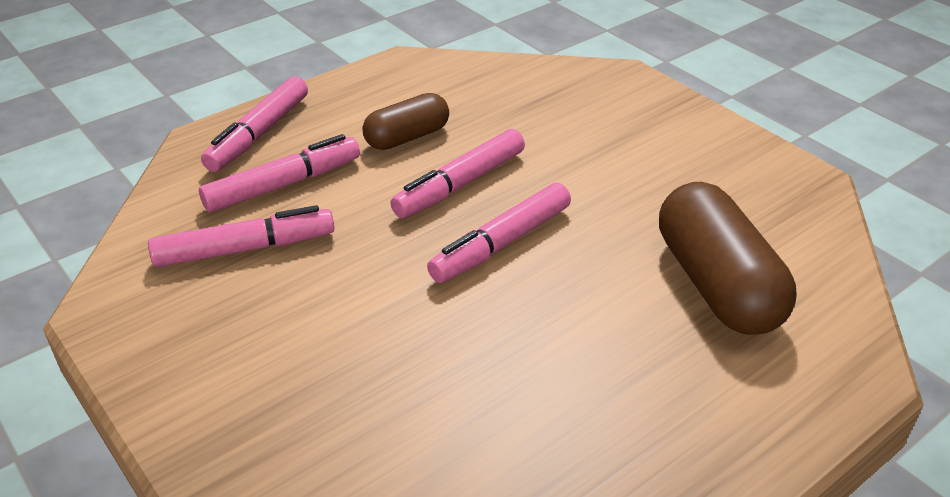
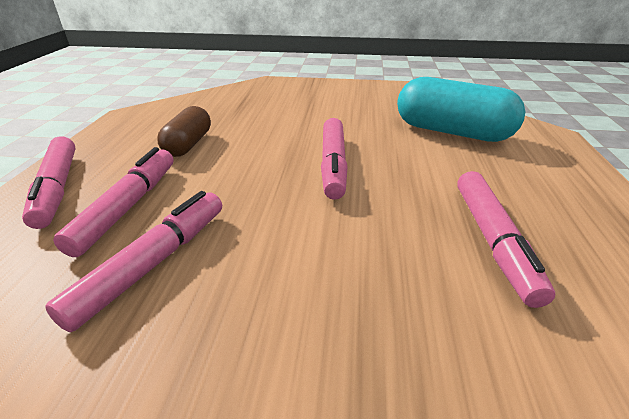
camera: 45 degrees left, 5 degrees down
(460, 184) = (261, 151): pink marker -> pink marker (493, 241)
(716, 284) = (452, 132): brown capsule -> turquoise capsule

